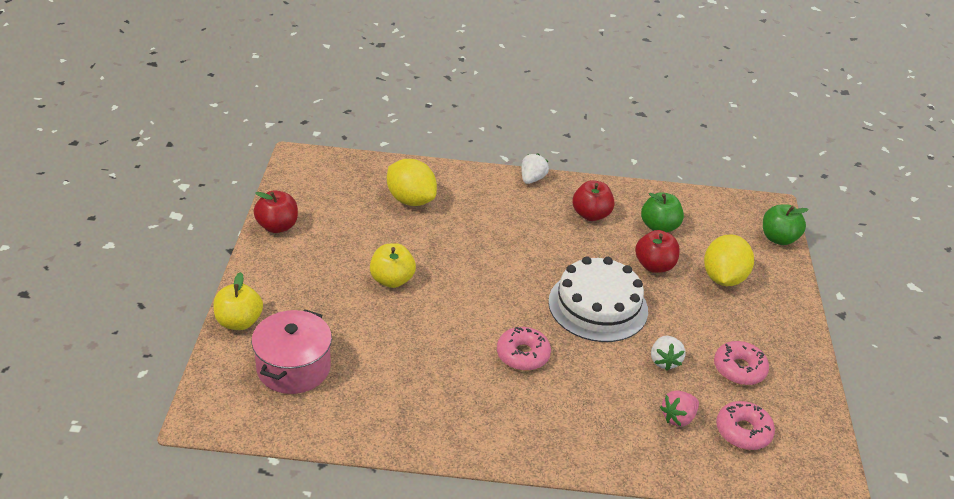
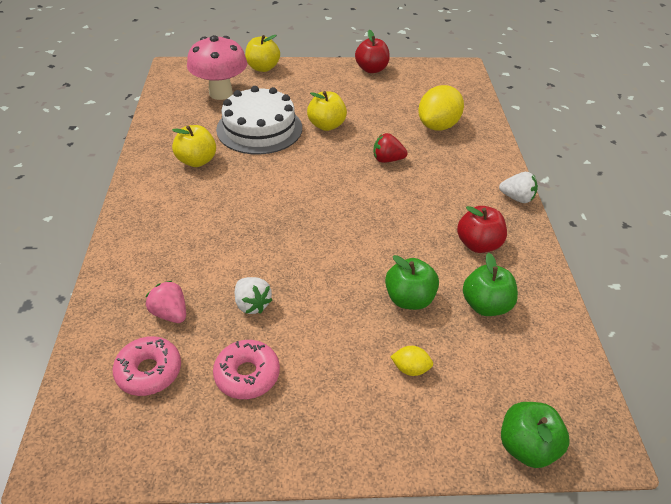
camera: 85 degrees right, 5 degrees up
(293, 367) = (221, 93): pink pot -> pink mushroom
(443, 394) = (197, 161): none -> yellow apple
(464, 245) = (387, 160): none -> red strawberry
(523, 355) = (248, 202): pink donut -> none
(598, 306) = (327, 251): white cake -> white cake (259, 128)
(654, 266) = (409, 299): red apple -> green apple
(664, 361) = (252, 304): white strawberry -> white strawberry turned 120 degrees counterclockwise
(723, 278) = (410, 369): yellow lemon -> yellow lemon, size x0.47

